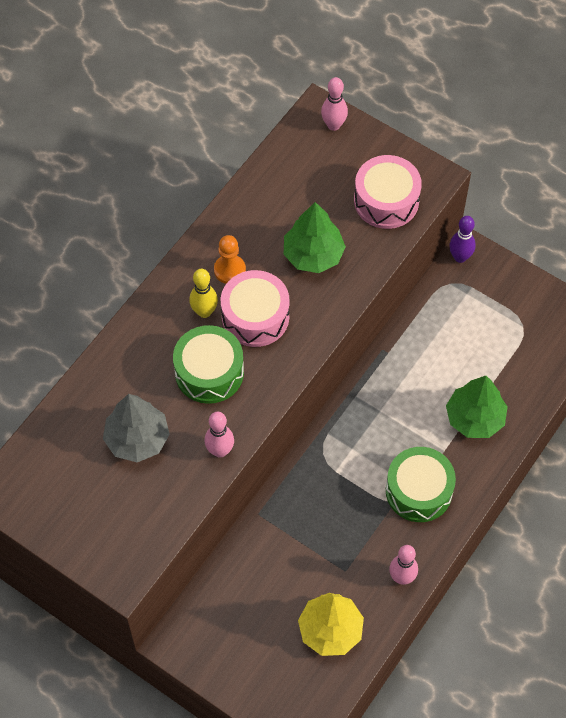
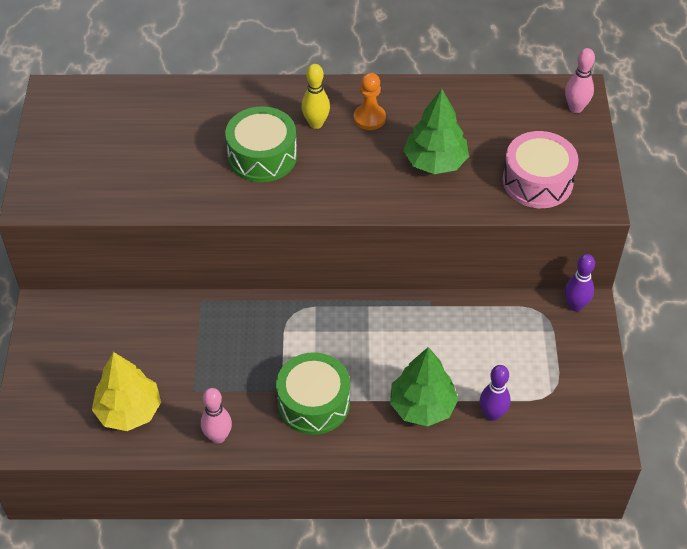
camera: 55 degrees right, 10 degrees down
(137, 439) = (164, 145): grey tree -> none
(220, 451) = (194, 201): pink bowling pin -> none
(255, 317) = (340, 157): pink drum -> none
(514, 377) = (492, 414): none -> purple bowling pin

